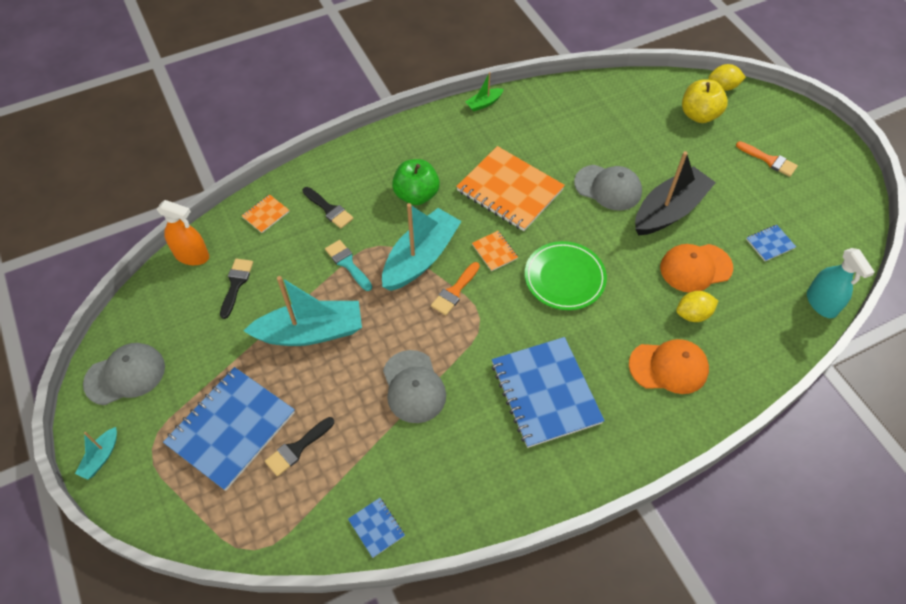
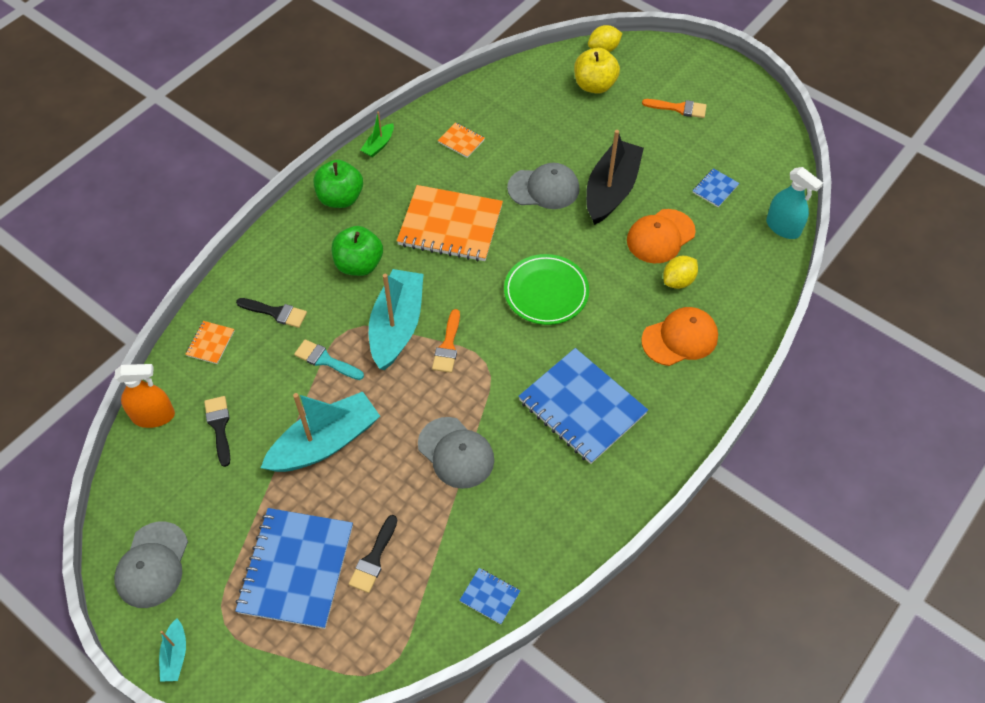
camera: 25 degrees left, 0 degrees up
(125, 375) = (152, 565): grey cap -> grey cap turned 150 degrees clockwise
(430, 136) = (340, 198): none -> green apple
(494, 251) = (466, 292): orange notebook -> orange notebook (461, 141)

